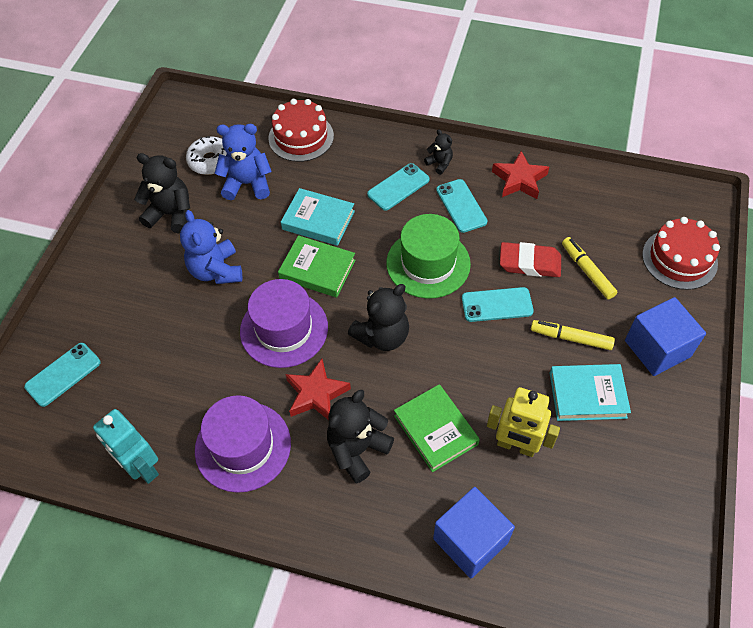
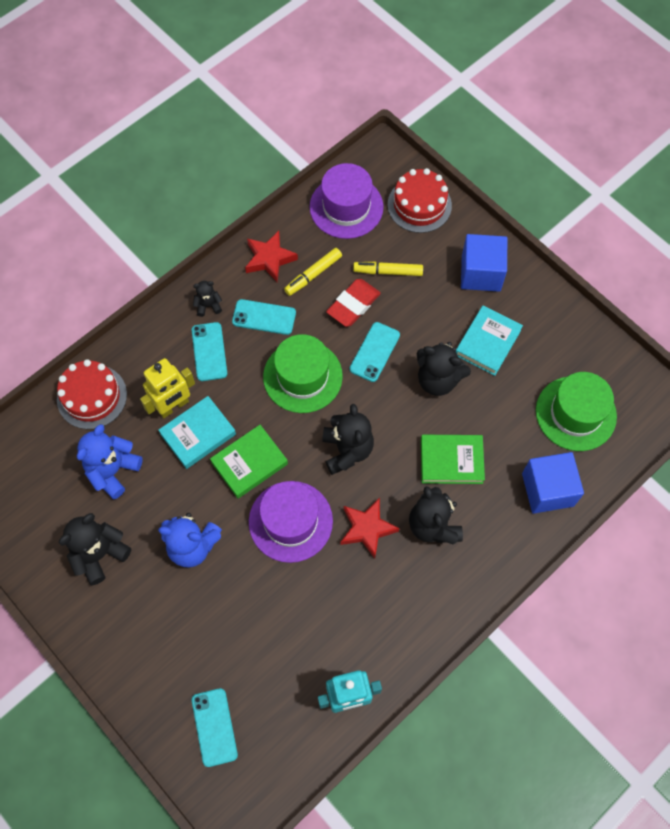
camera: 60 degrees left, 10 degrees up
(210, 161) = (60, 488): white donut -> none
(243, 446) = (378, 608): purple hat -> purple hat (346, 207)
(511, 372) = (438, 379): none -> black teddy bear
(516, 446) = (497, 415): yellow robot -> yellow robot (173, 406)
(571, 338) = (436, 321): yellow marker -> yellow marker (313, 274)
(578, 524) = (575, 413): none -> green hat

